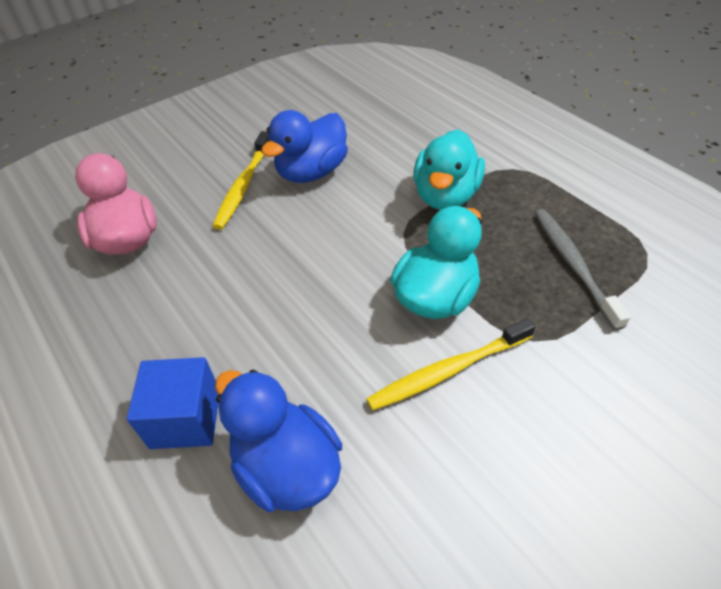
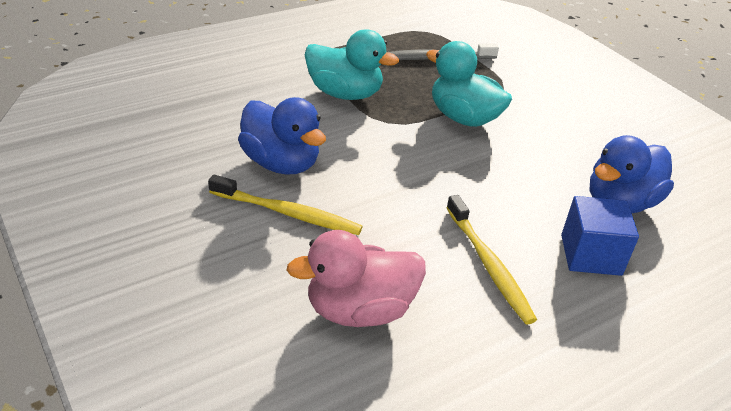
camera: 90 degrees left, 10 degrees down
(447, 371) = (532, 125): yellow toothbrush -> yellow toothbrush (489, 266)

